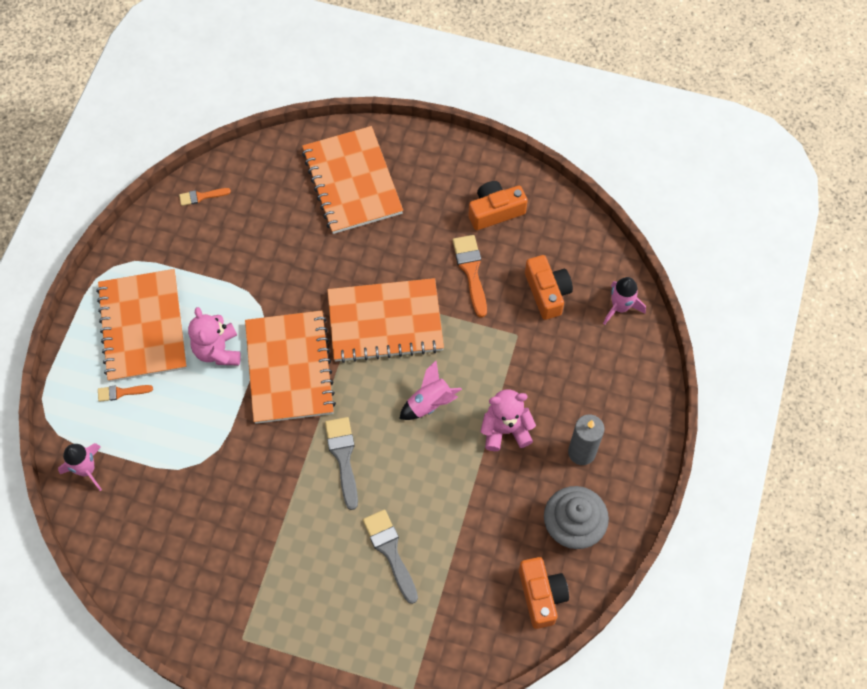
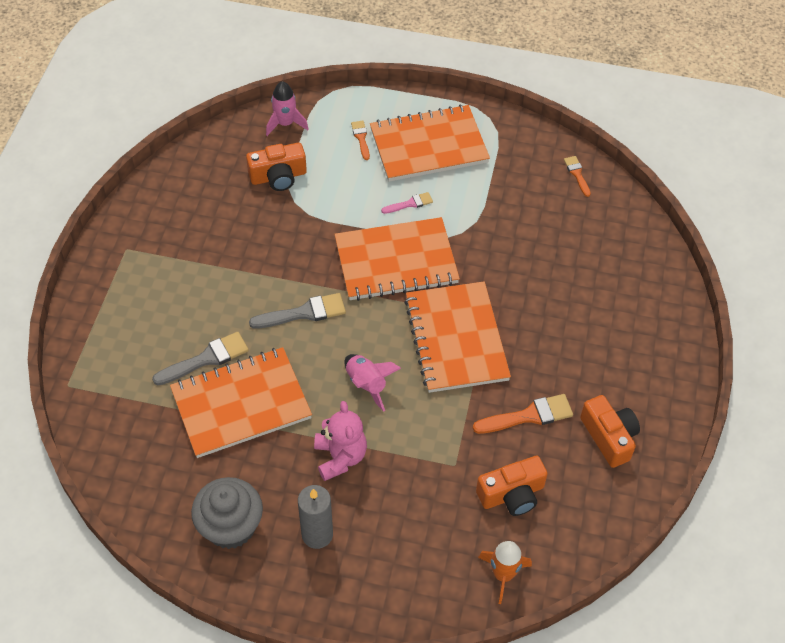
camera: 85 degrees right, 10 degrees down
(218, 350) = (410, 204): pink teddy bear -> pink brush
(352, 182) = (620, 298): orange notebook -> orange notebook (241, 404)
(541, 595) = (156, 497): orange camera -> orange camera (278, 176)
(620, 307) = (503, 575): pink rocket -> orange rocket

